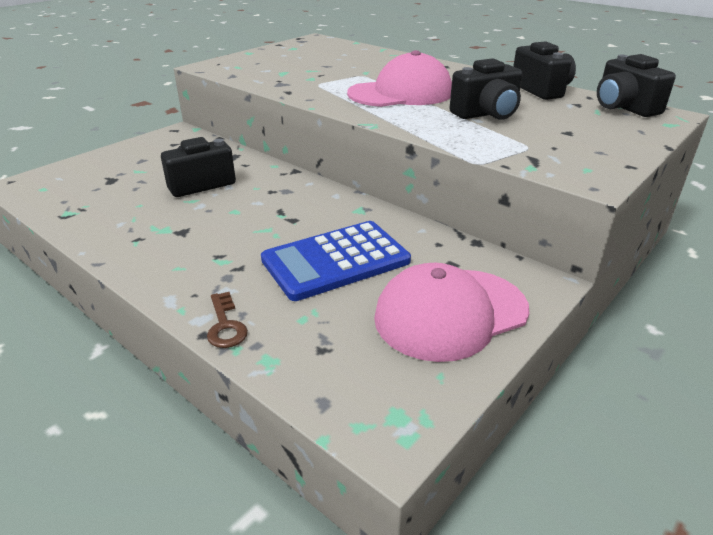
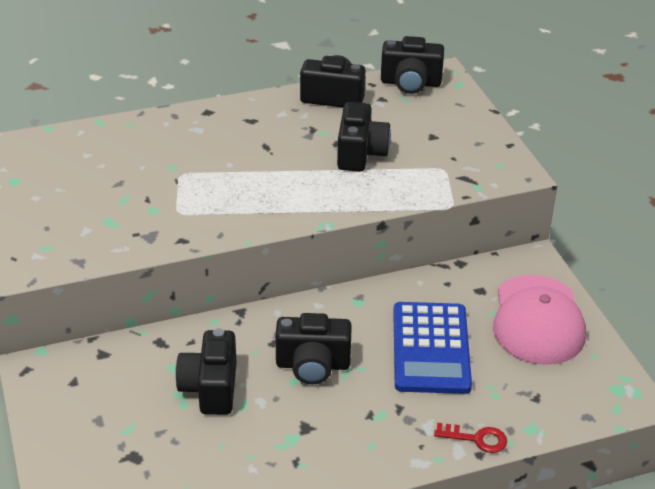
camera: 60 degrees left, 5 degrees up
(225, 325) = (476, 439): brown key -> red key
(260, 213) = (313, 365): none -> black camera
(401, 93) = (262, 174): pink cap -> none

